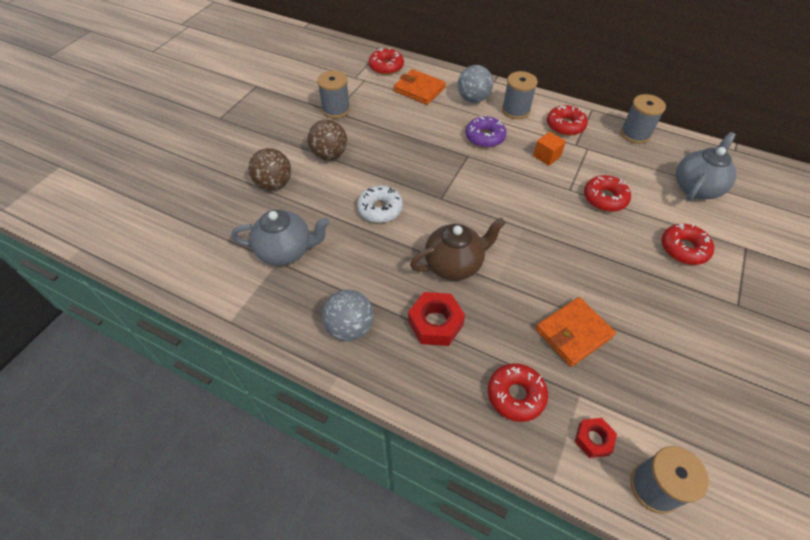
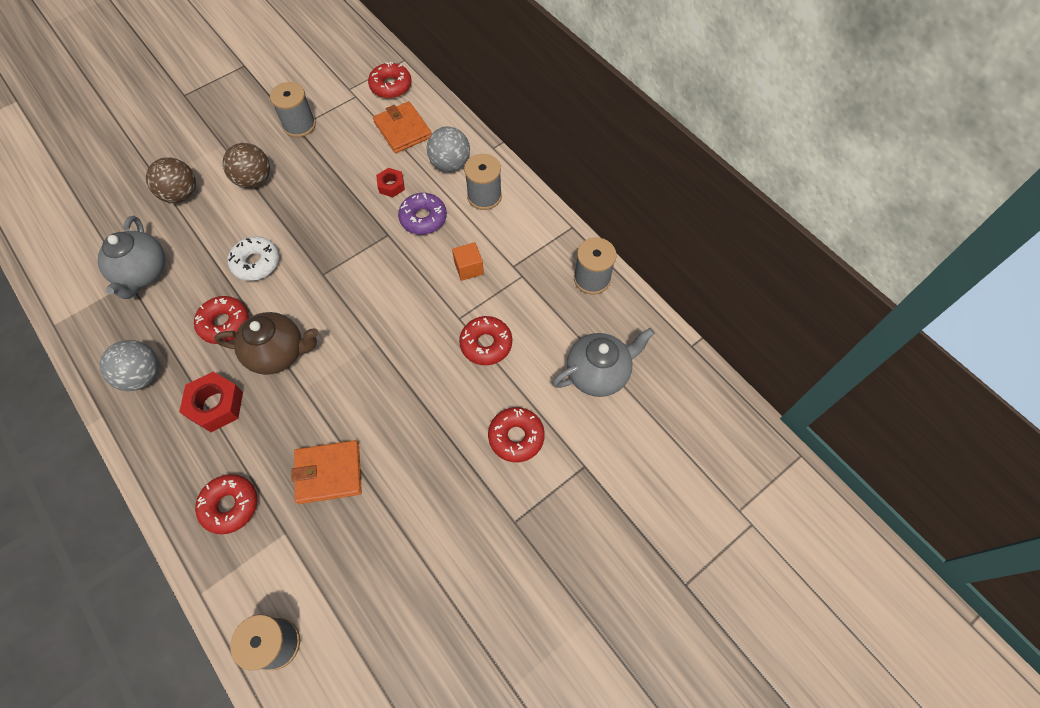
camera: 25 degrees right, 10 degrees up
(286, 251) = (143, 273): grey teapot -> grey teapot turned 60 degrees clockwise
(565, 125) = (522, 237): red donut -> red donut (224, 323)
(593, 439) = (261, 577): red nut -> red nut (391, 185)

